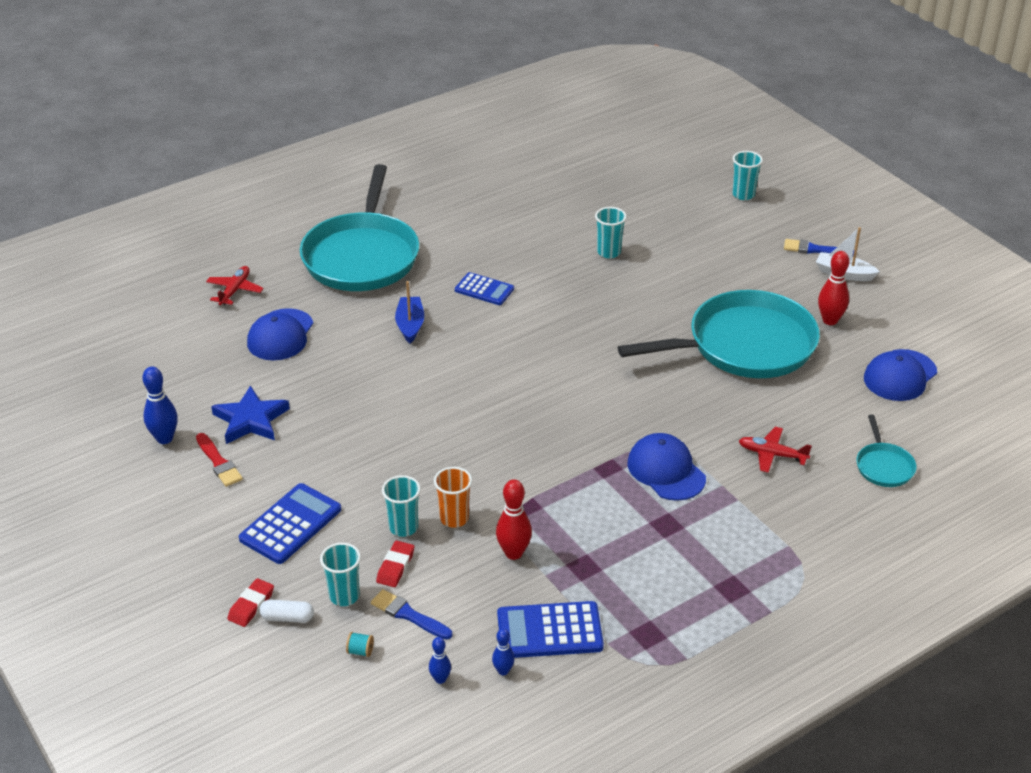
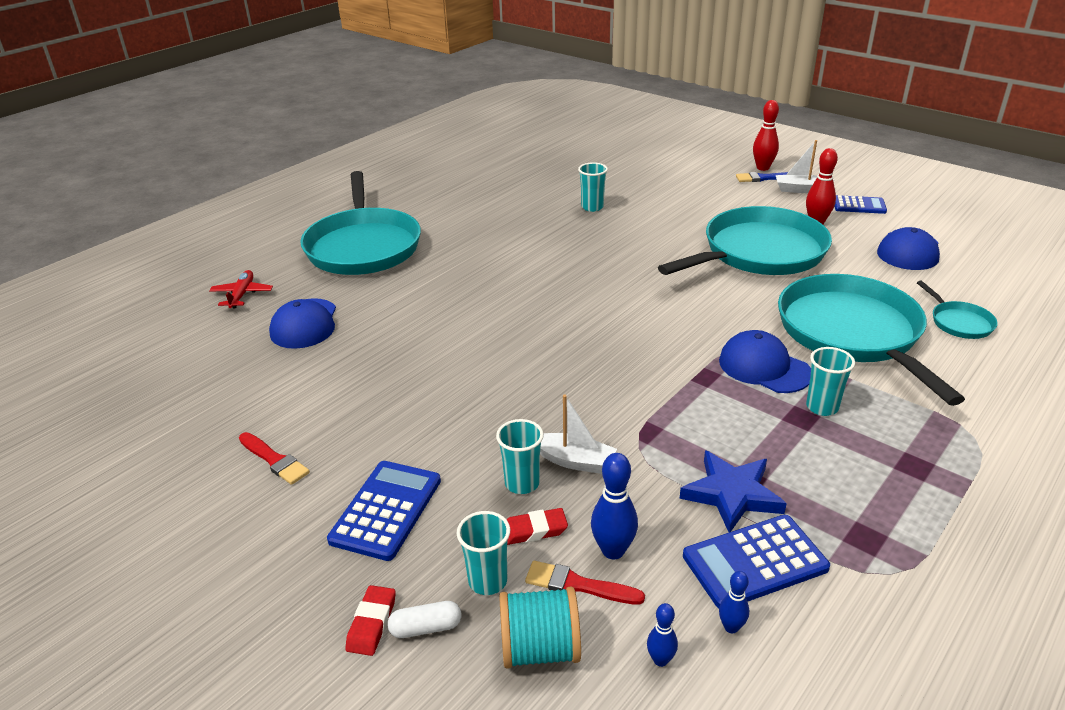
camera: 15 degrees left, 5 degrees down
(164, 438) = (200, 448): blue bowling pin -> blue bowling pin (613, 550)
(251, 420) = (299, 408): blue star -> blue star (732, 494)
(360, 651) = (540, 649): turquoise spool -> turquoise spool, size x2.42
(395, 567) = (534, 530): red eraser -> red eraser turned 75 degrees clockwise
(408, 615) = (578, 585): blue brush -> red brush
(410, 325) = (436, 292): blue boat -> none
(454, 518) = (574, 461): orange cup -> white boat
(484, 290) = (494, 252): blue calculator -> blue calculator (859, 205)
(513, 553) = (660, 483): red bowling pin -> red bowling pin (762, 168)
(743, 194) = (678, 153): turquoise cup -> turquoise cup (822, 407)
(772, 454) = (852, 333): red plane -> turquoise pan

